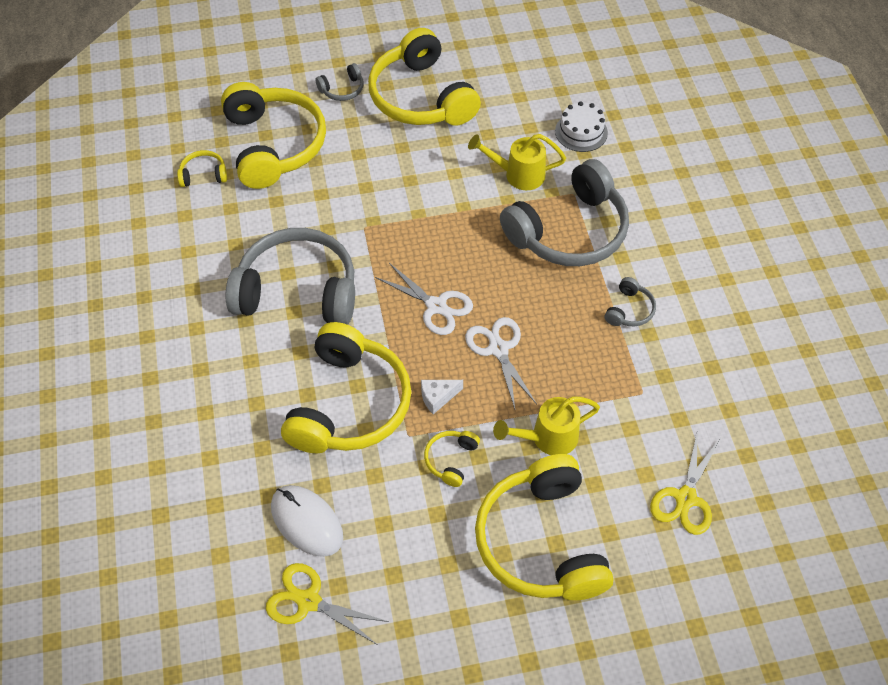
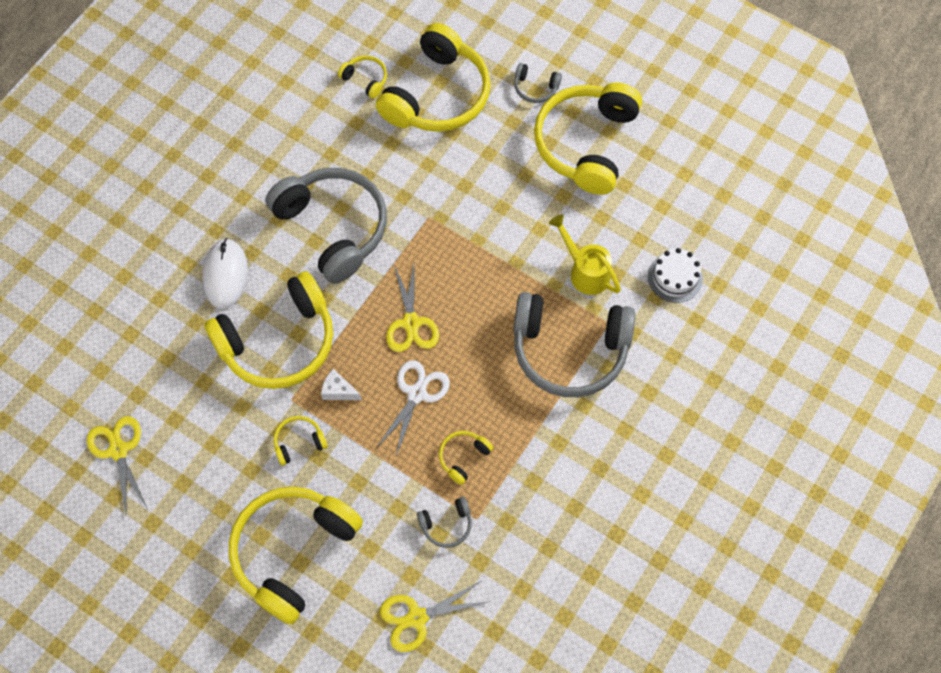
camera: 45 degrees right, 10 degrees up
(307, 522) = (170, 398): white mouse -> white mouse (225, 275)
(436, 306) = (411, 323): white scissors -> yellow scissors
(547, 438) = (376, 488): yellow watering can -> none
(583, 361) = (463, 457): none -> yellow headphones
(629, 310) = (541, 450): grey headphones -> grey headphones (446, 525)

